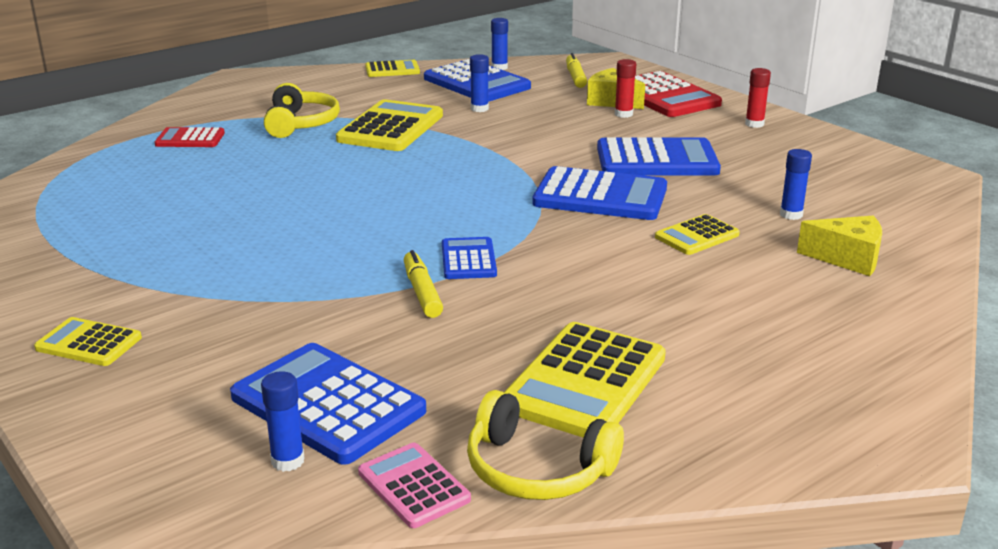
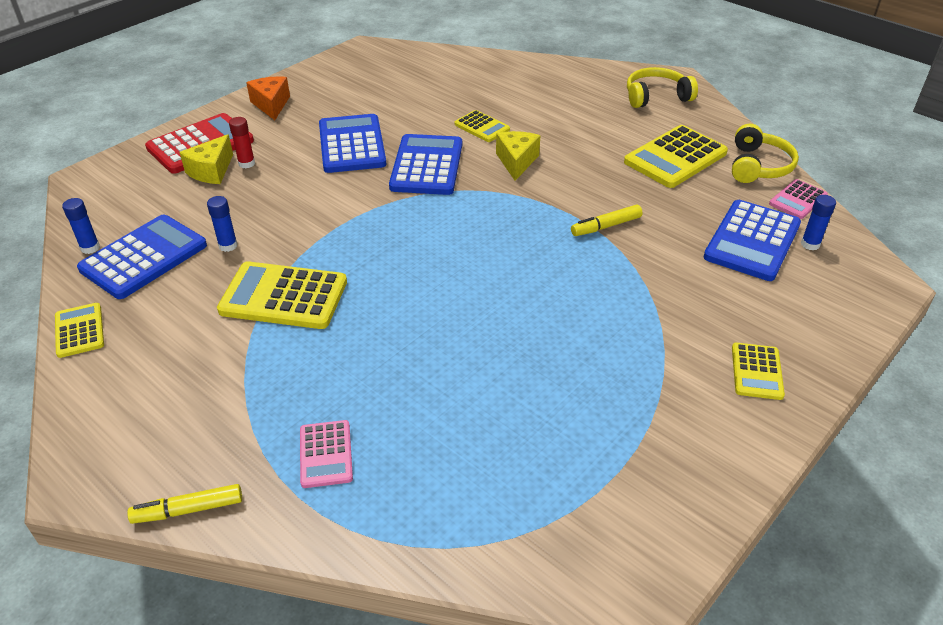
camera: 100 degrees left, 15 degrees up
(190, 139) = (325, 454): red calculator -> pink calculator
(301, 124) = (272, 368): yellow headphones -> yellow headphones (656, 96)
(468, 259) = (550, 213): blue calculator -> none
(575, 77) = (135, 195): yellow marker -> yellow marker (188, 510)
(584, 382) = (675, 157): yellow calculator -> yellow calculator turned 120 degrees clockwise
(754, 124) = (271, 105): red glue stick -> orange cheese
(791, 215) = (439, 95): blue glue stick -> none
(847, 258) = (495, 80): yellow cheese -> yellow cheese (516, 162)

